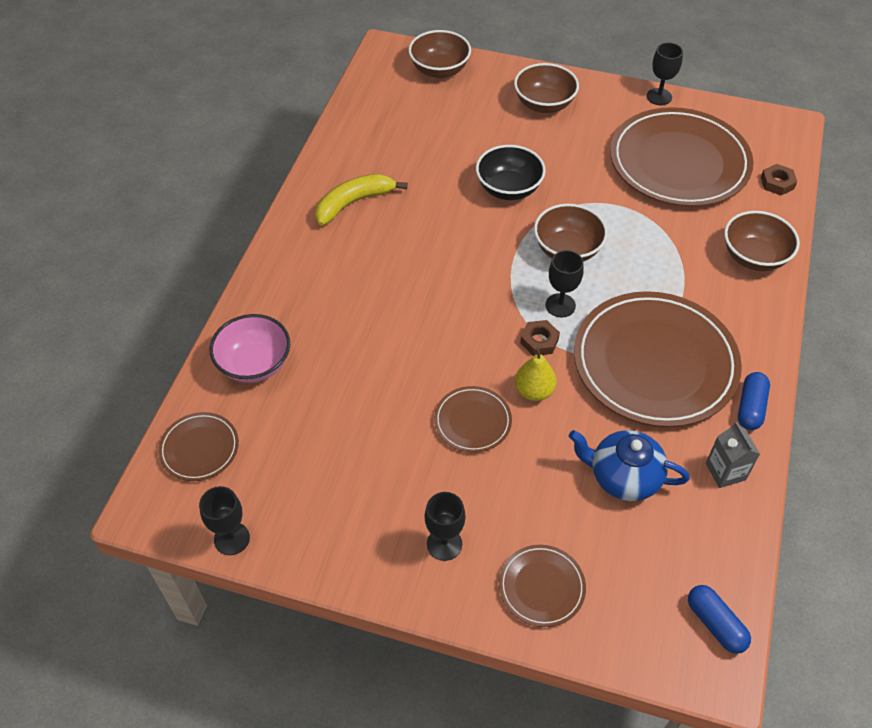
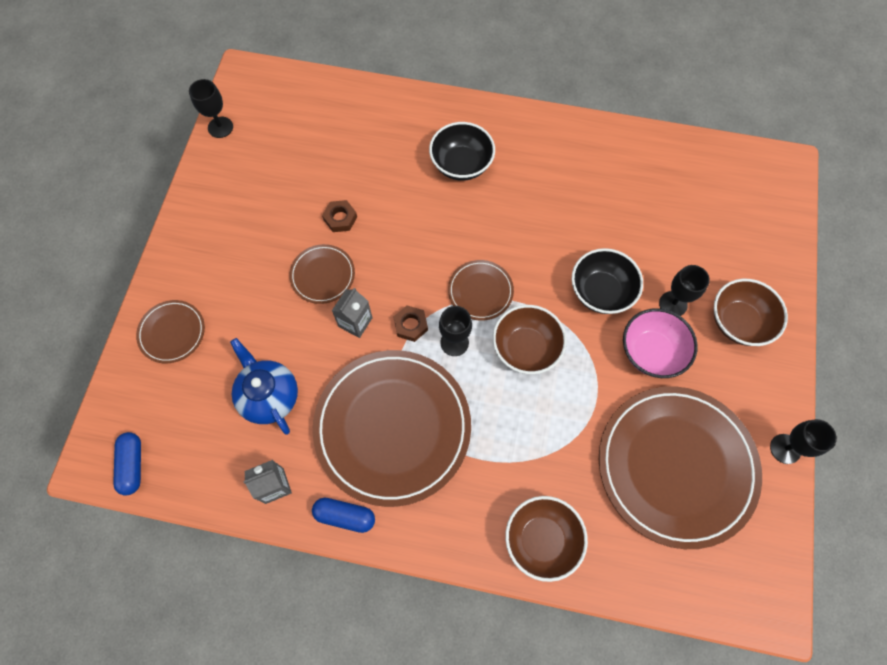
camera: 85 degrees right, 15 degrees up
(199, 448) = (294, 95): brown plate -> brown plate (480, 291)
(254, 364) = (372, 116): pink bowl -> pink bowl (651, 352)
(341, 283) = (461, 164): none -> black bowl
(354, 203) = (558, 162): yellow banana -> none
(439, 70) = (767, 217): brown bowl -> none
(444, 544) = (211, 262): black goblet -> black goblet (673, 304)
(534, 391) = (355, 322): yellow pear -> grey carton
(623, 477) = (269, 396): blue teapot -> blue teapot turned 45 degrees counterclockwise
(715, 624) = (132, 465): blue capsule -> blue capsule turned 60 degrees counterclockwise
(777, 183) = (664, 580): brown nut -> brown nut (340, 218)

